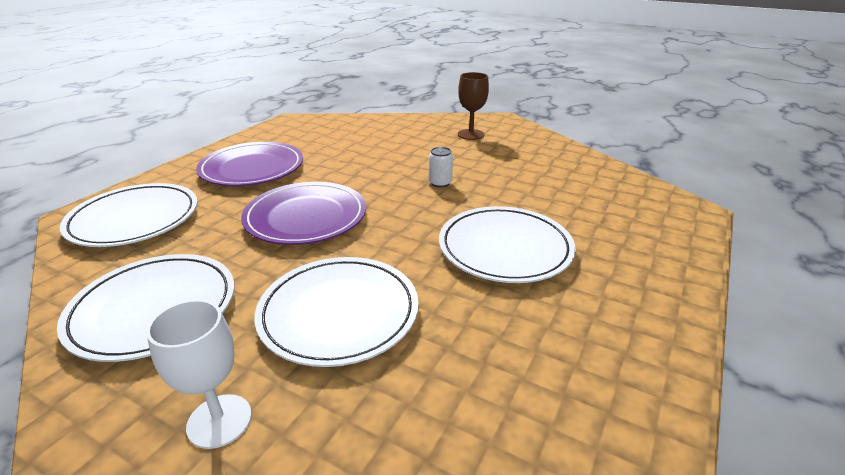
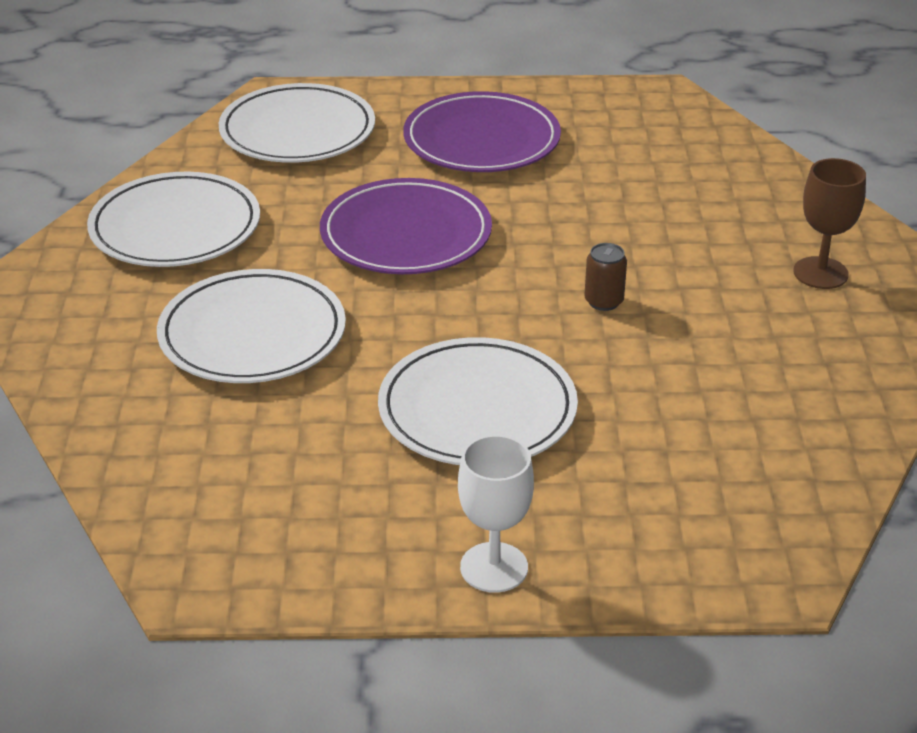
camera: 60 degrees right, 5 degrees up
(219, 421) = (80, 332): white goblet -> white goblet (494, 567)
(440, 183) = (603, 301): white can -> brown can

